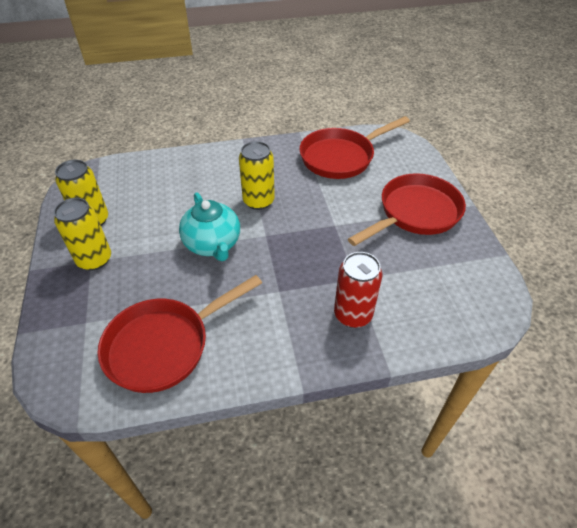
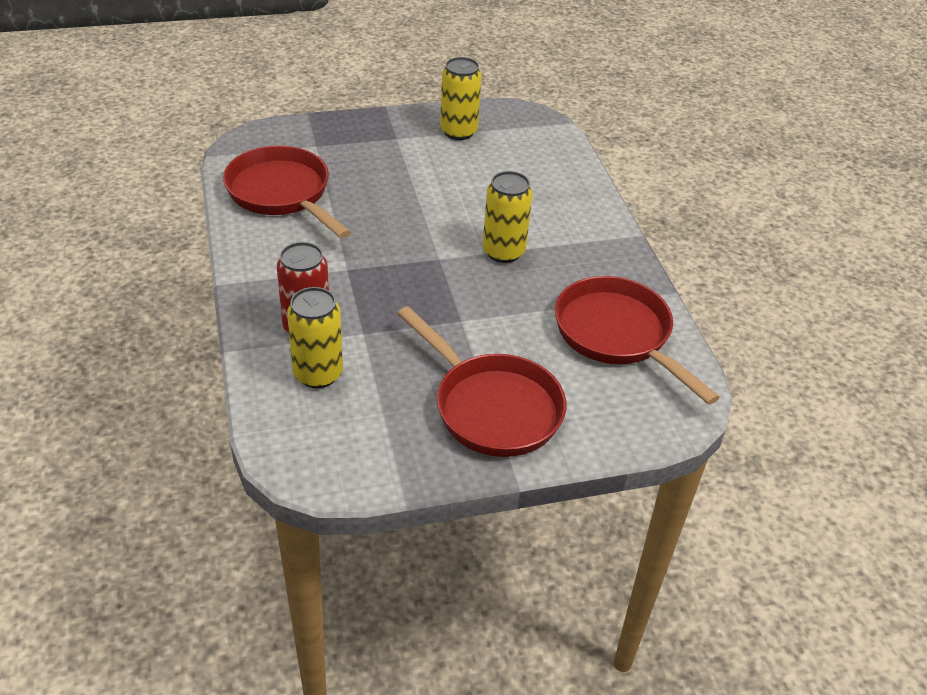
camera: 85 degrees right, 5 degrees down
(94, 259) = (398, 140): yellow can -> yellow can (318, 374)
(213, 244) = (422, 217): turquoise teapot -> none

